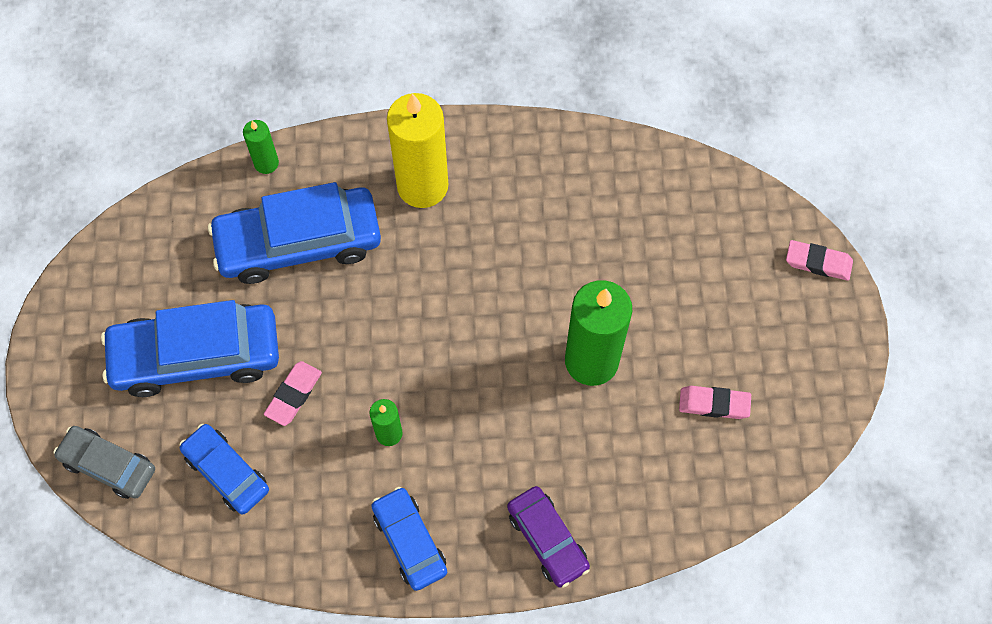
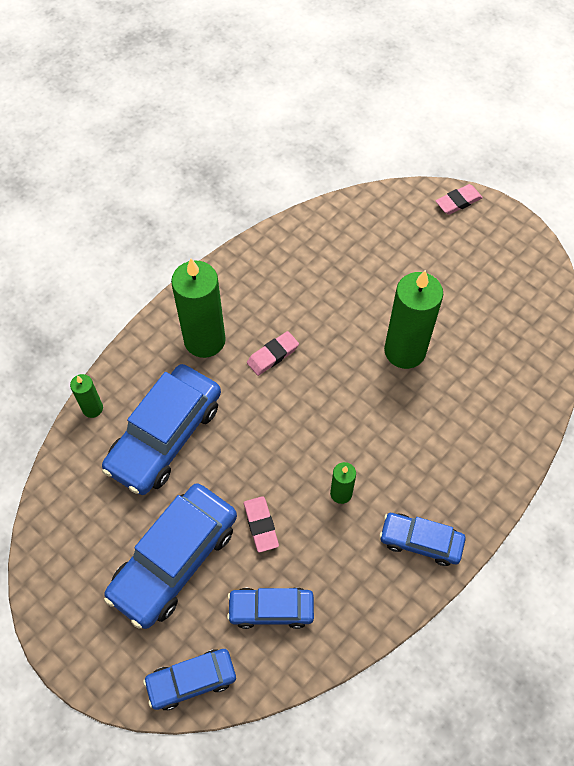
camera: 45 degrees left, 5 degrees down
(108, 465) = (191, 680): grey car -> blue car
(422, 186) = (204, 340): yellow candle -> green candle
(547, 539) = (490, 466): purple car -> none
(714, 404) = (490, 316): pink eraser -> pink eraser (272, 355)

